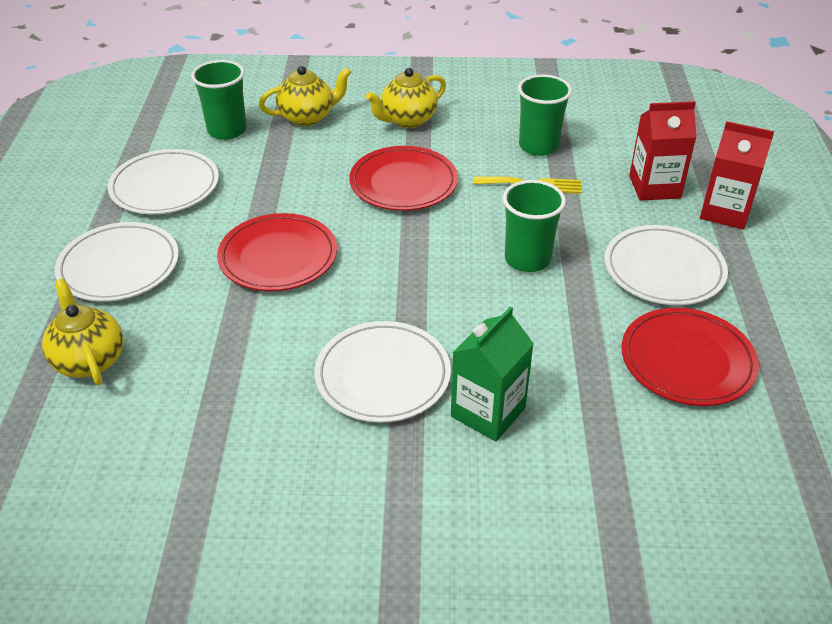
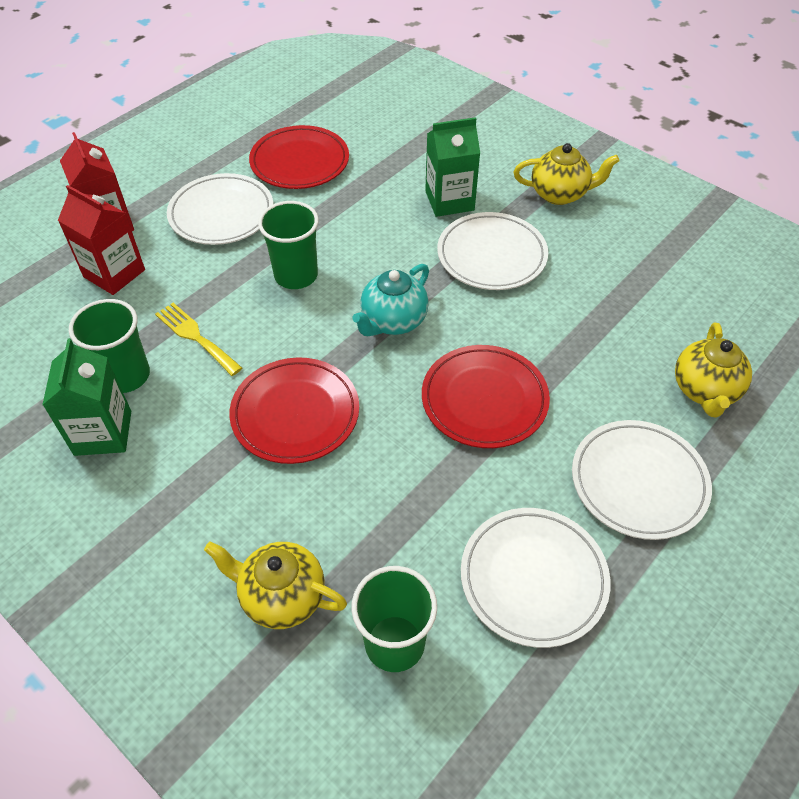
camera: 140 degrees left, 10 degrees up
(406, 270) = (393, 321): none -> turquoise teapot
(407, 120) = (187, 505): yellow teapot -> yellow teapot (559, 194)
(503, 120) = (103, 433): none -> green carton

